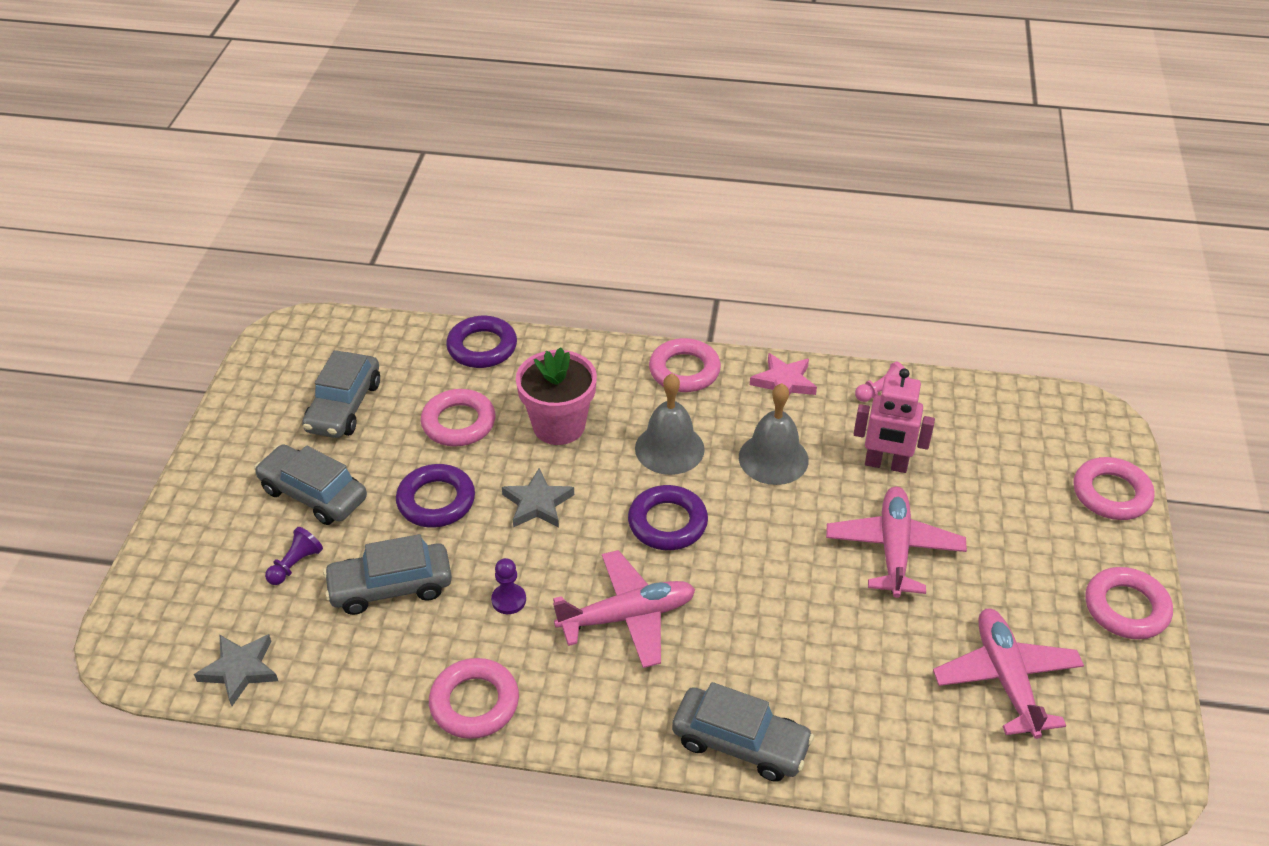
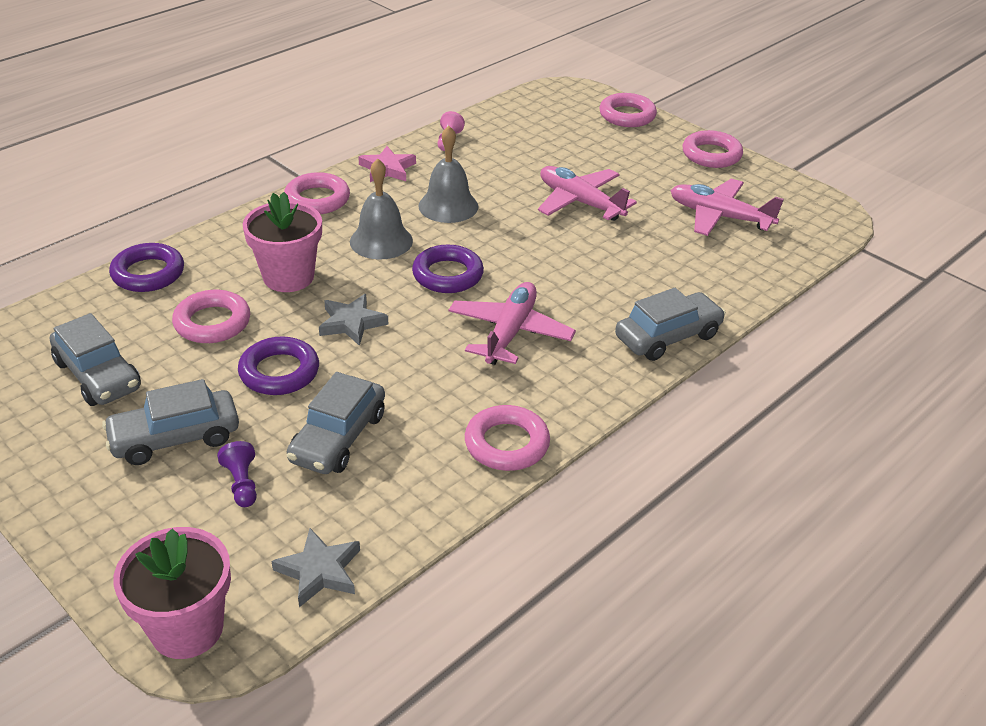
camera: 55 degrees left, 5 degrees down
(137, 631) = (187, 628): none -> pink flower pot
(508, 600) = (428, 381): purple pawn -> none
(886, 464) = (510, 170): pink robot -> none

